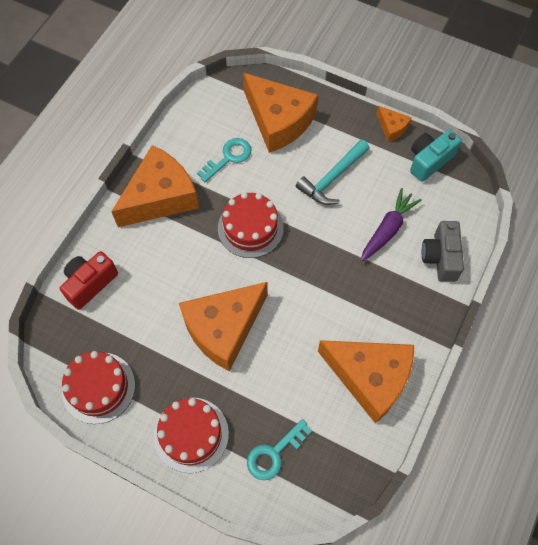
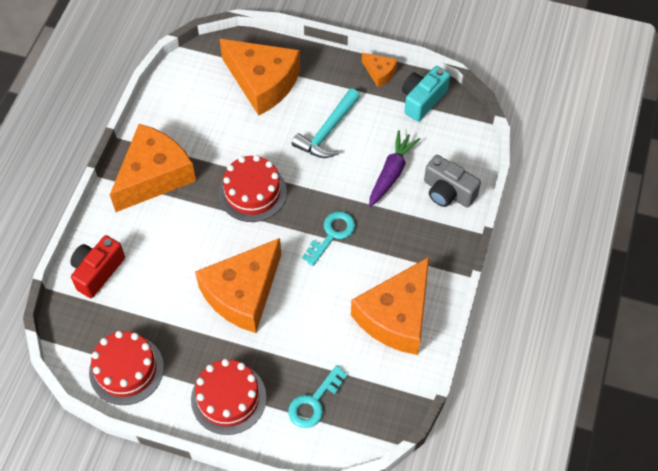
camera: 10 degrees left, 5 degrees down
(228, 157) = (218, 126): turquoise key -> turquoise key (332, 234)
(370, 377) = (396, 316): orange cheese -> orange cheese turned 105 degrees clockwise
(440, 257) = (448, 192): grey camera -> grey camera turned 45 degrees counterclockwise

